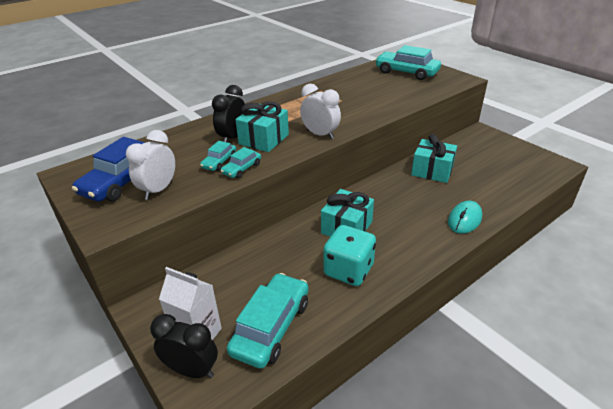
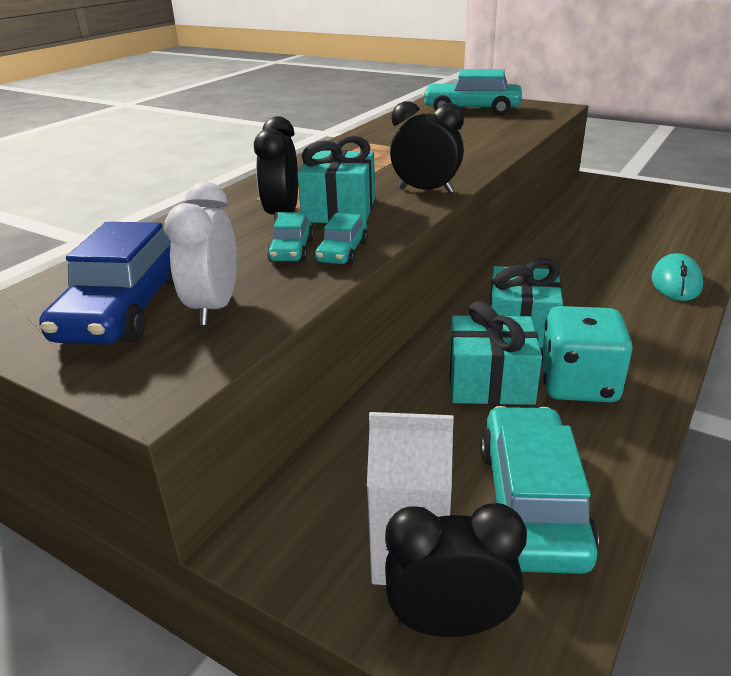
camera: 20 degrees left, 5 degrees down
(320, 134) = (426, 191): white clock -> black clock
(432, 171) = (575, 234): turquoise gift -> turquoise gift (490, 382)

